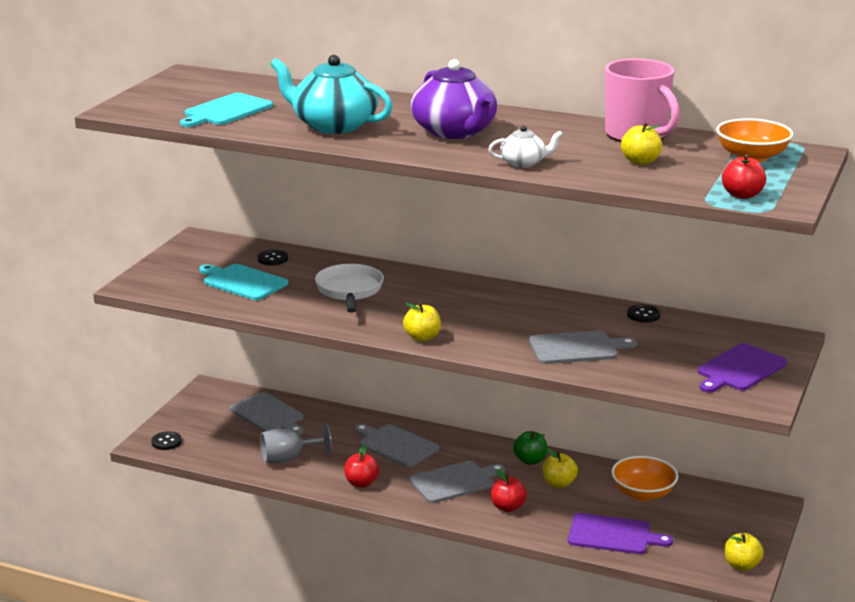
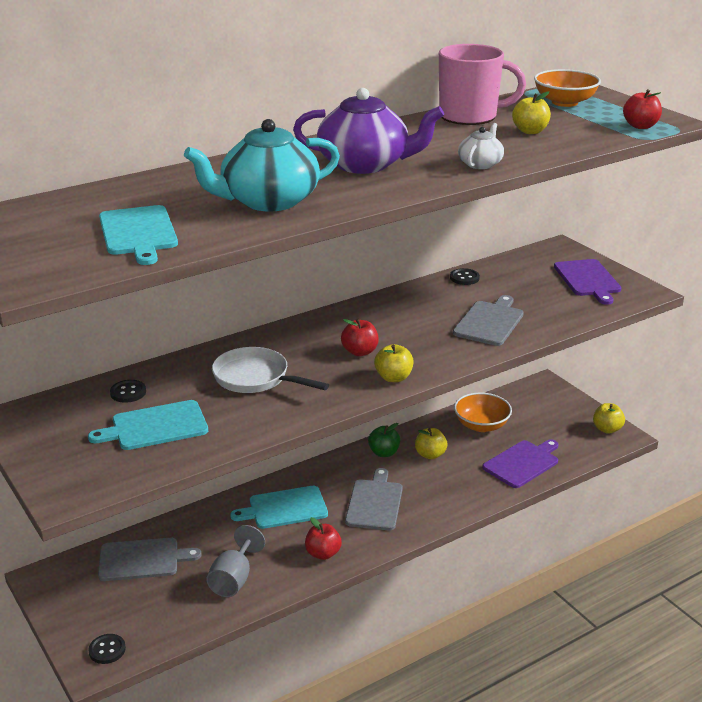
camera: 55 degrees left, 5 degrees up
(396, 445) = (285, 508): grey cutting board -> turquoise cutting board
(507, 507) = (438, 493): red apple -> red apple (360, 352)

